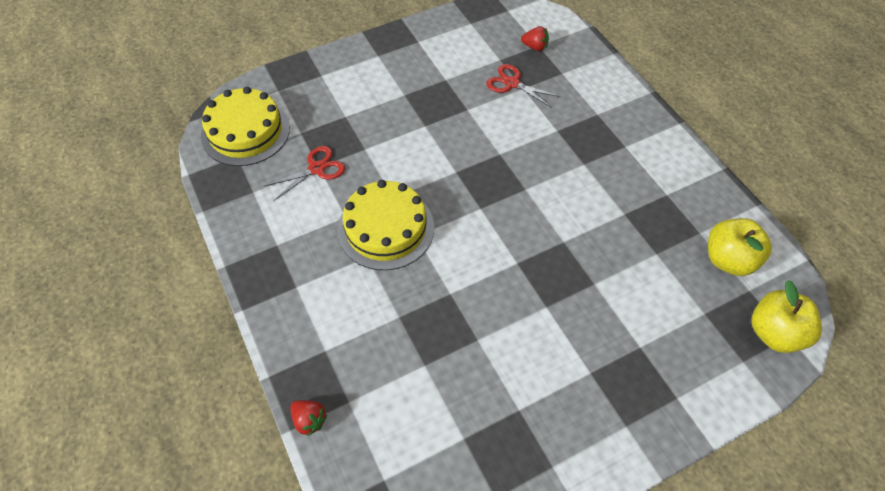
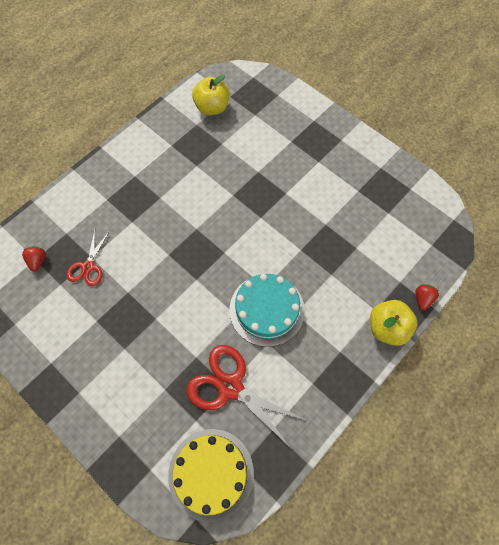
camera: 110 degrees left, 10 degrees up
(317, 169) = (230, 387): red scissors -> red scissors, size x1.73
(386, 228) = (267, 309): yellow cake -> turquoise cake
(774, 333) = (254, 83): yellow apple -> yellow apple (387, 328)

